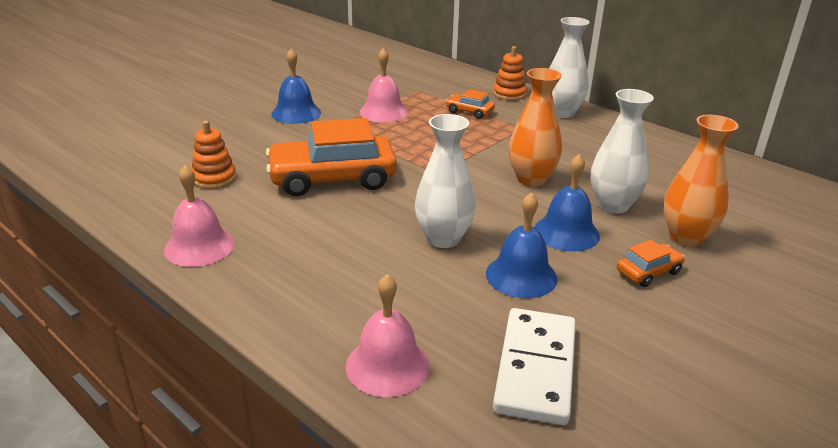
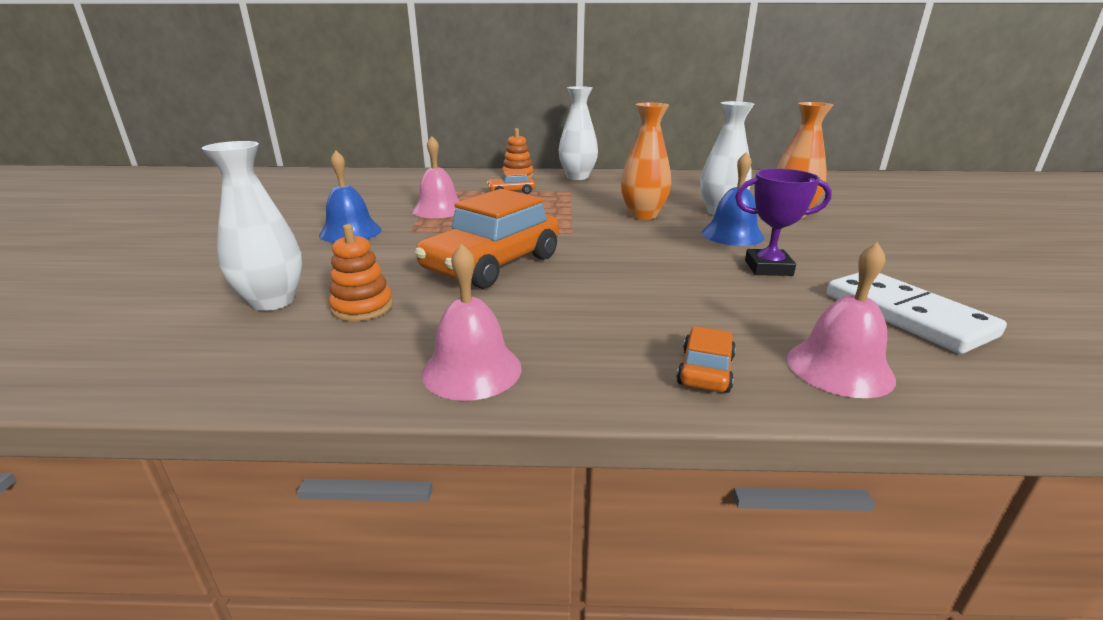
camera: 40 degrees left, 5 degrees down
(443, 238) = (671, 268): white vase -> white vase (273, 301)
(521, 275) = (768, 268): blue bell -> purple trophy
(648, 272) = (818, 237): orange car -> orange car (705, 370)

